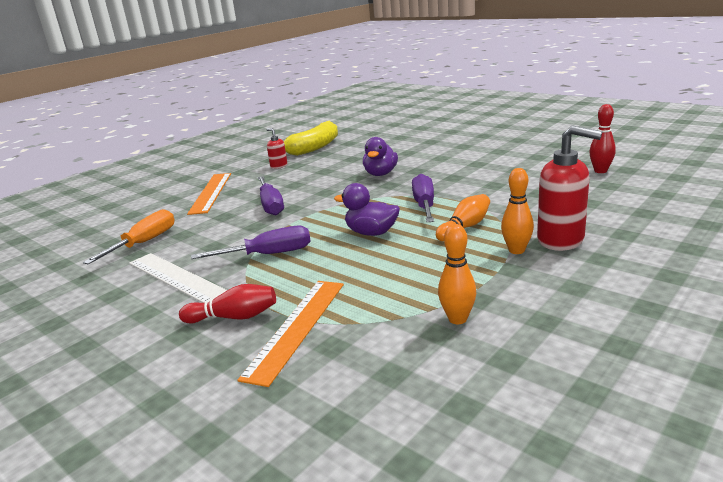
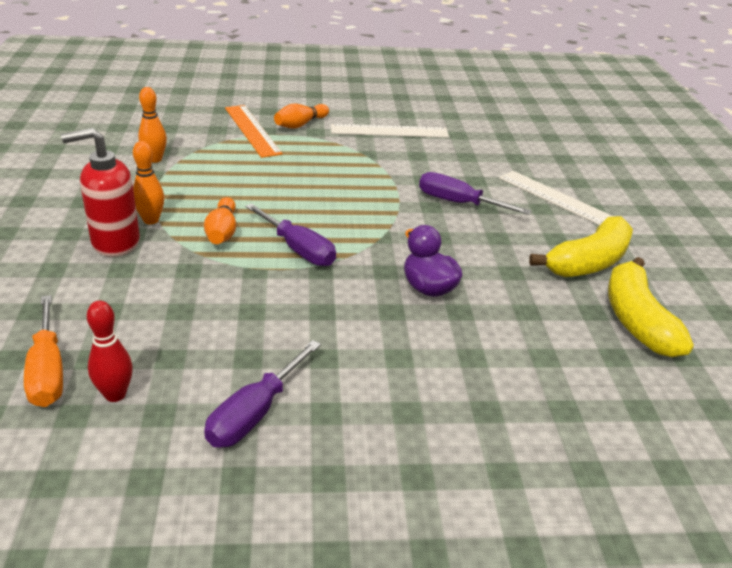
camera: 130 degrees right, 10 degrees up
(144, 243) = (478, 142): orange screwdriver -> orange screwdriver (48, 371)
(211, 192) = (559, 200): orange ruler -> white ruler
(234, 317) = (300, 124): red bowling pin -> orange bowling pin
(268, 254) = (357, 161): purple screwdriver -> purple screwdriver (255, 413)
(278, 166) = (589, 262): red soap dispenser -> yellow banana
(371, 233) = (304, 202): purple duck -> none

